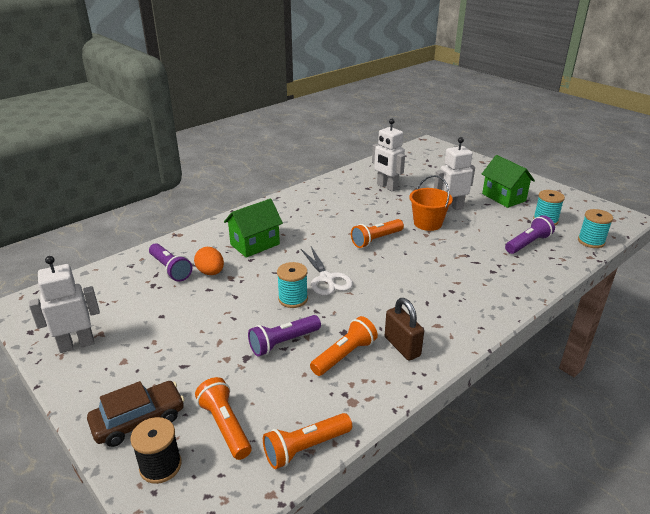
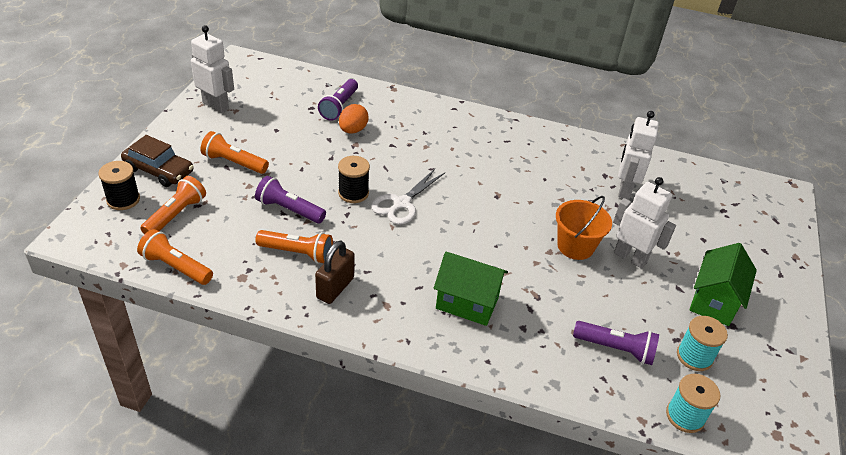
camera: 55 degrees right, 10 degrees up
(255, 244) = (418, 138): green house -> green house (467, 303)
(293, 299) = (353, 193): turquoise spool -> black spool
(376, 240) = (501, 215): orange flashlight -> orange flashlight (234, 163)

